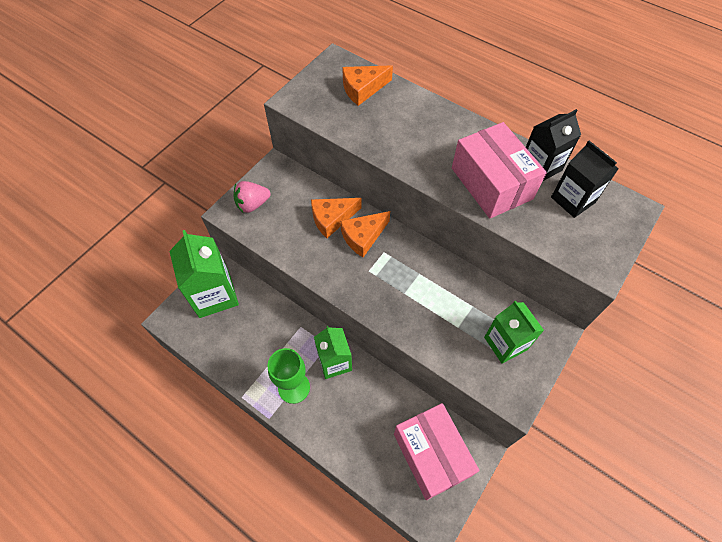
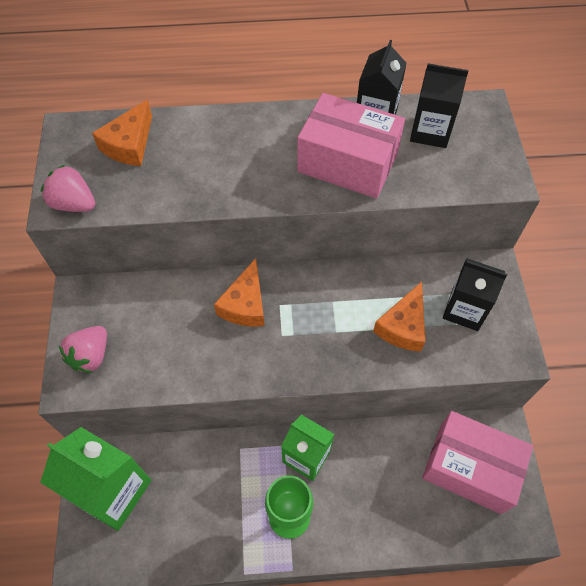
camera: 40 degrees left, 0 degrees up
(301, 104) = (74, 204): none -> pink strawberry
(332, 219) = (195, 309): orange cheese -> orange cheese (403, 326)
(505, 343) = (464, 310): green carton -> black carton

